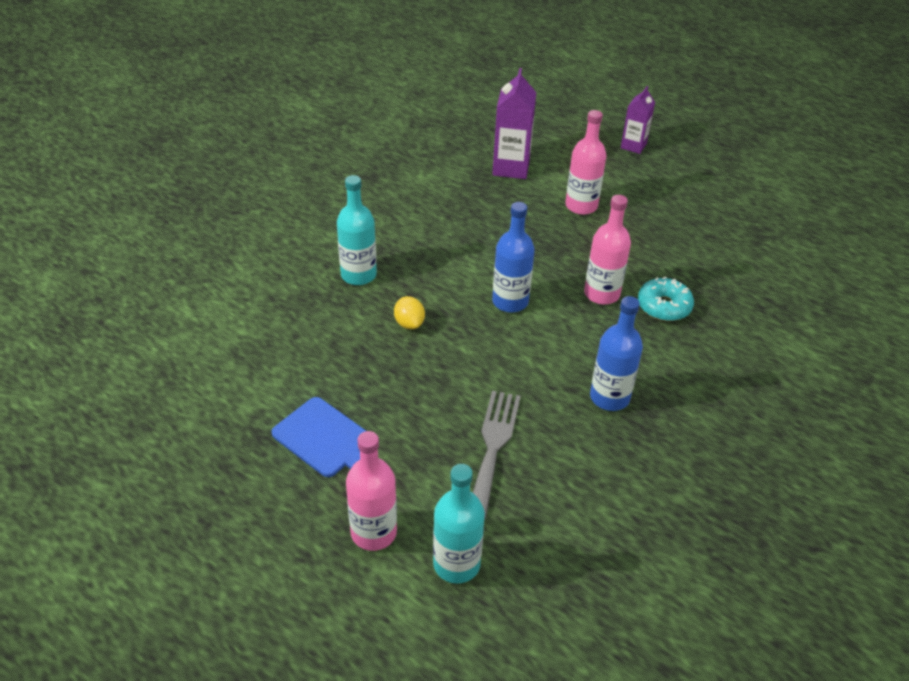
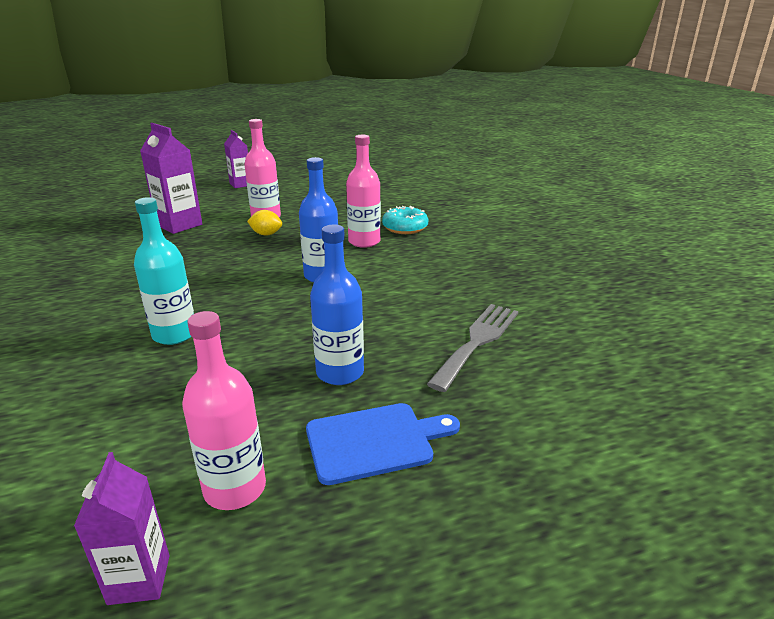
camera: 55 degrees left, 15 degrees down
(164, 399) = (139, 579): none -> purple carton
(373, 532) = (536, 455): pink bottle -> pink bottle (235, 488)
(409, 323) = (279, 330): yellow lemon -> yellow lemon (266, 234)
(456, 564) = (609, 413): turquoise bottle -> none
(493, 446) = (477, 341): grey fork -> grey fork turned 75 degrees clockwise
(609, 397) = (471, 275): blue bottle -> blue bottle (340, 372)

